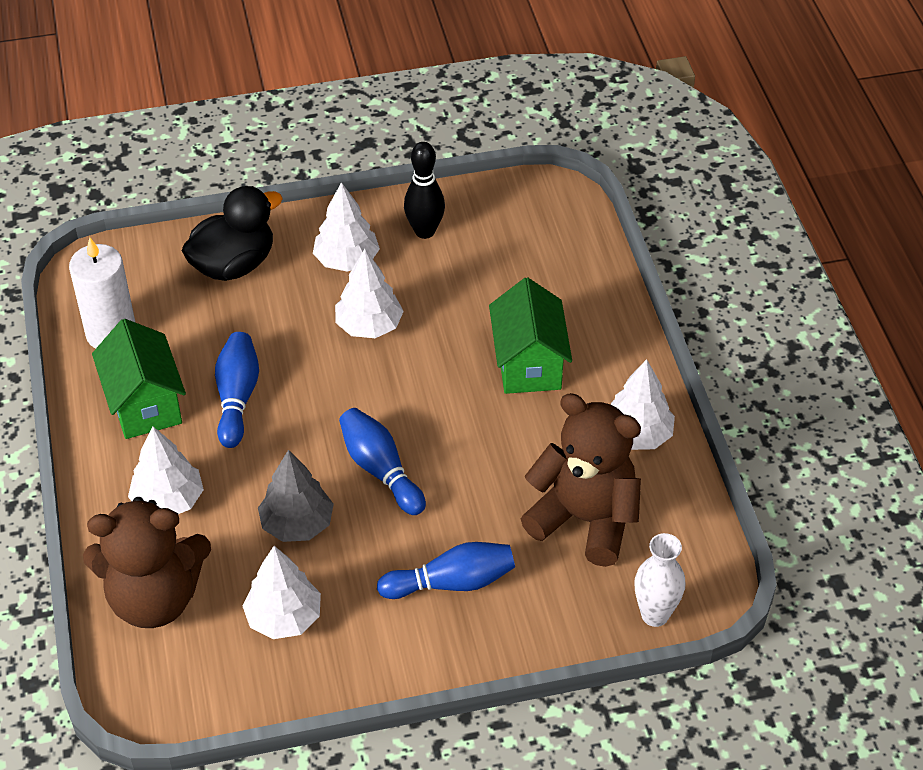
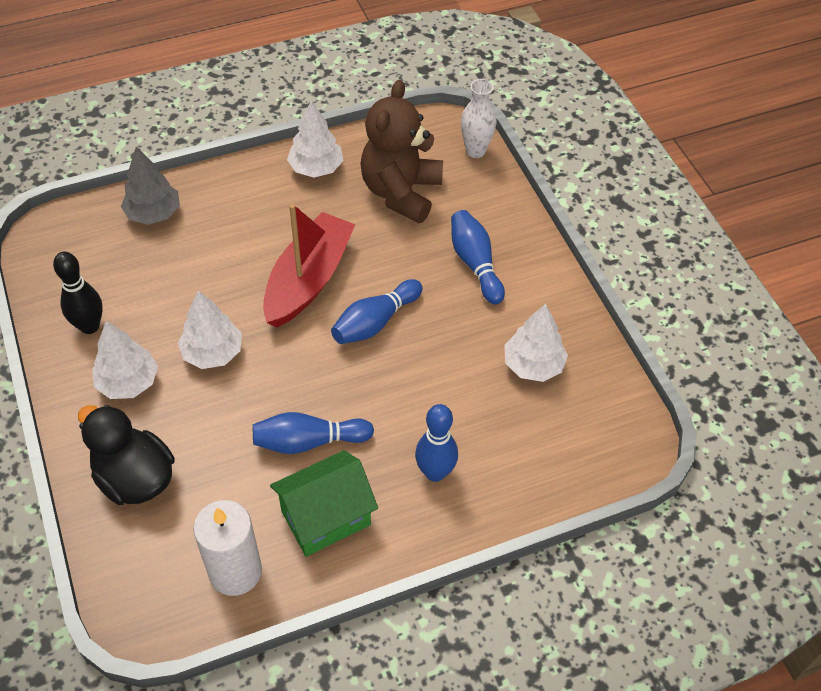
camera: 100 degrees left, 5 degrees up
(154, 598) = (538, 460): brown teddy bear -> none
(168, 501) = (435, 472): white tree -> blue bowling pin
(297, 524) = (441, 371): grey tree -> grey tree (153, 214)
(455, 414) = (308, 280): none -> red boat
(528, 364) = (249, 237): green house -> none

